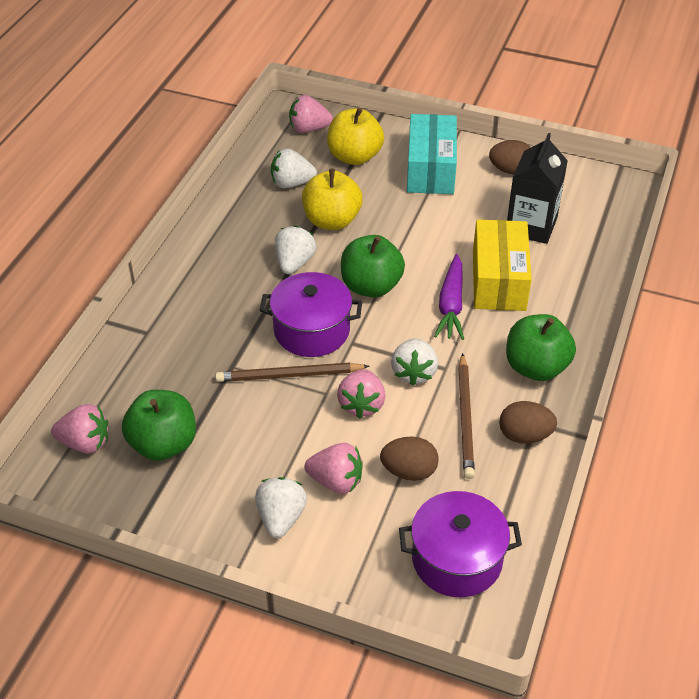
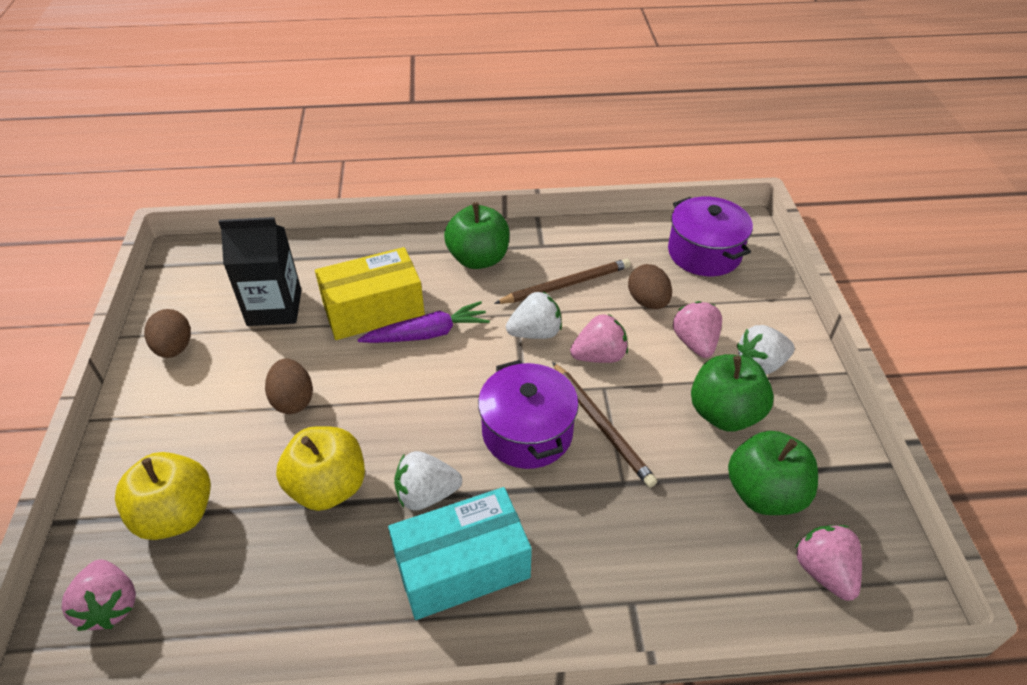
camera: 115 degrees left, 0 degrees up
(291, 183) = (260, 569): white strawberry -> none
(371, 286) = (431, 406): green apple -> green apple (724, 413)
(430, 169) = (188, 422): turquoise box -> turquoise box (462, 567)
(524, 435) = (560, 247): brown egg -> brown egg (293, 400)

